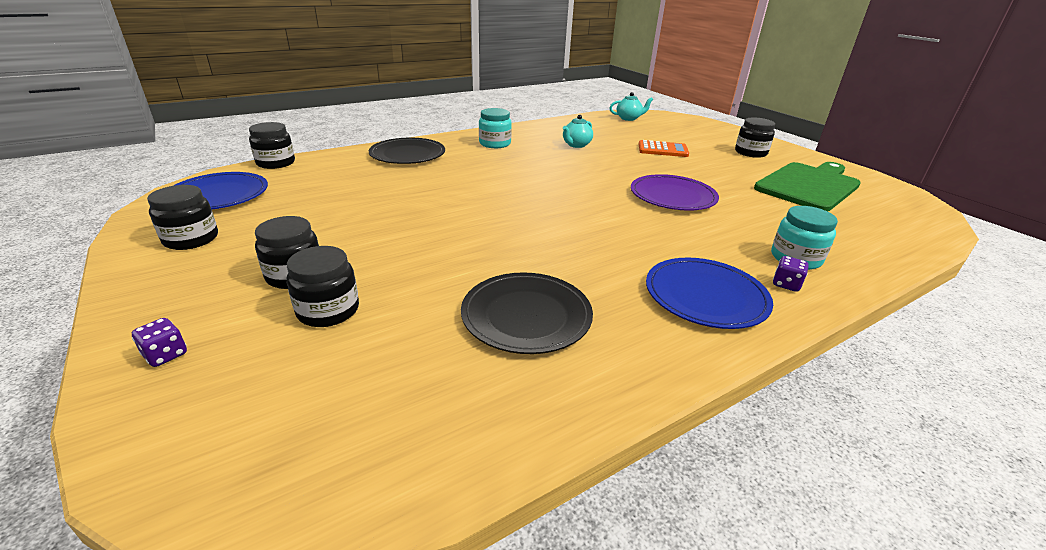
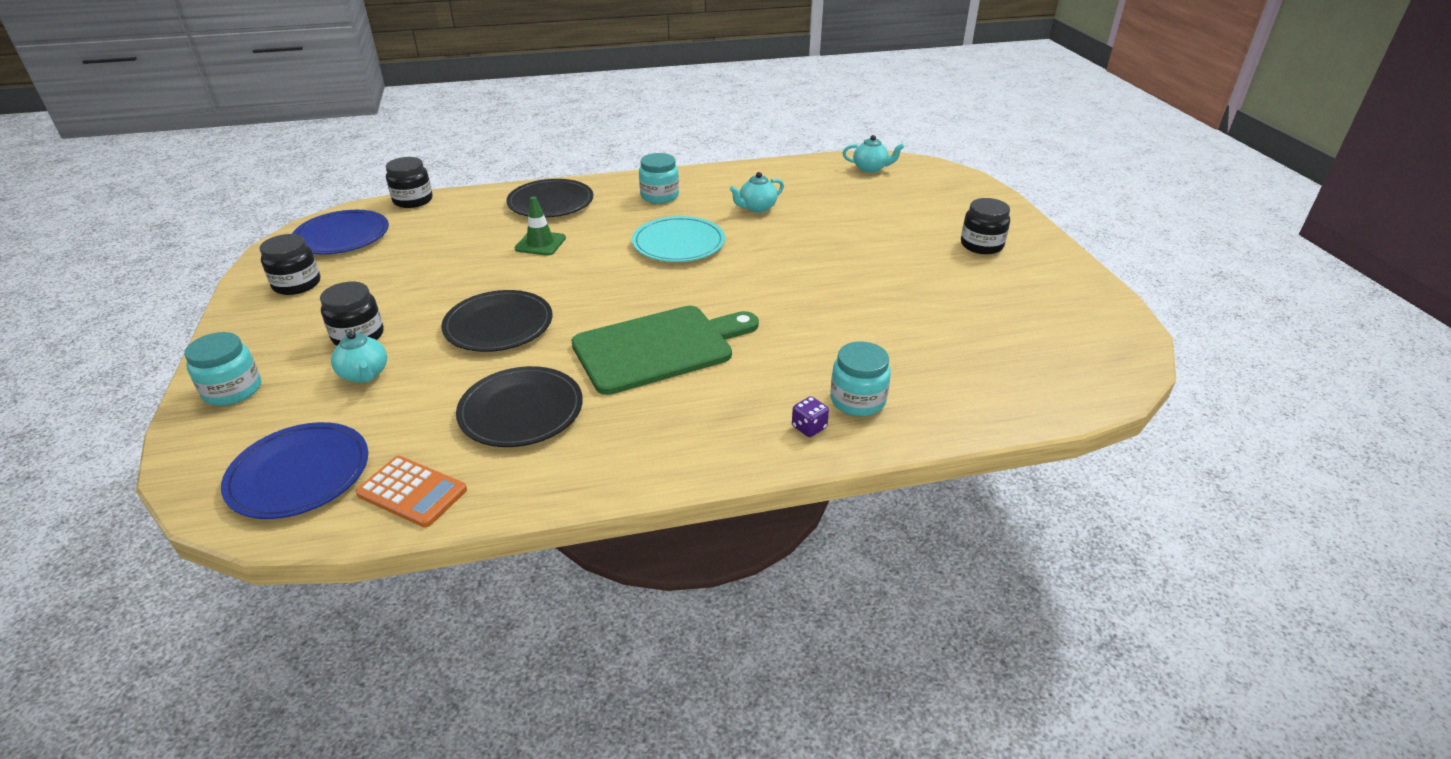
camera: 20 degrees right, 5 degrees up
(166, 355) = (233, 390): purple dice -> turquoise jar
(328, 310) = (364, 374): black jar -> turquoise teapot
(423, 182) = (540, 243): none -> green traffic cone
(438, 246) = (498, 325): none -> black plate
(540, 171) = (678, 243): none -> turquoise plate
(662, 150) = (862, 227): orange calculator -> orange calculator (412, 492)
(672, 196) = (801, 299): purple plate -> none
(705, 296) = (708, 424): blue plate -> blue plate (299, 474)
(809, 185) = (1001, 307): green cutting board -> green cutting board (659, 348)

